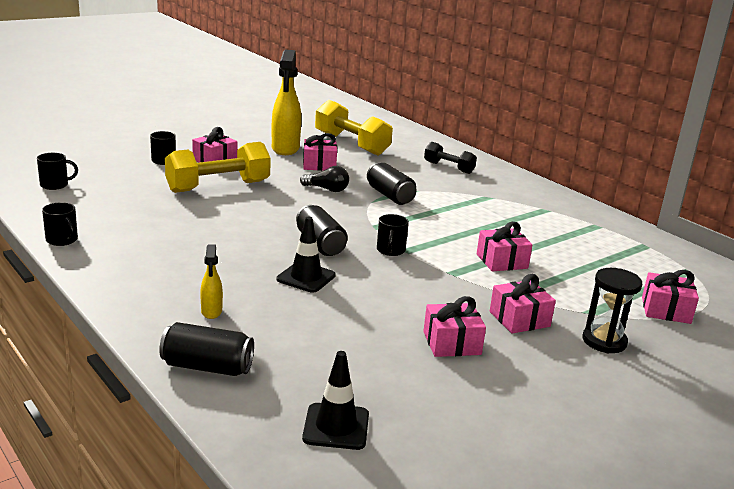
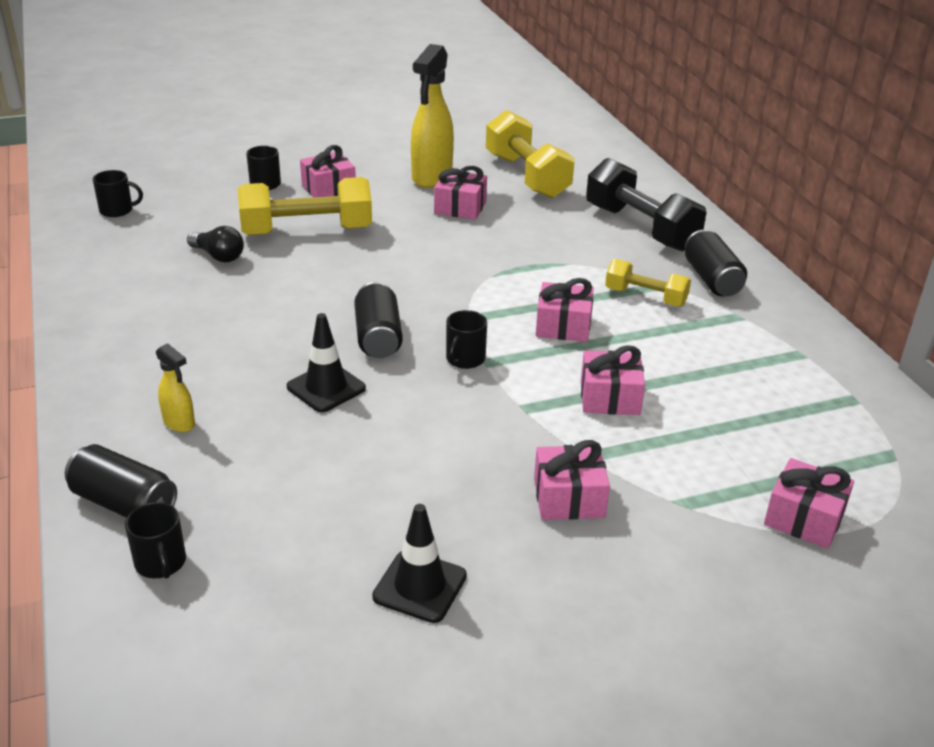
camera: 20 degrees right, 10 degrees up
(62, 240) = (76, 293): black mug -> black mug (161, 563)
(211, 312) = (179, 423): yellow spray bottle -> yellow spray bottle turned 60 degrees counterclockwise
(327, 189) = (444, 249): black light bulb -> black light bulb (218, 256)
(336, 427) = (217, 620): black traffic cone -> black traffic cone (420, 586)
(390, 196) = (523, 268): black can -> black can (711, 279)
(448, 167) = (640, 228): black dumbbell -> black dumbbell, size x1.75
(451, 343) = (448, 521): pink gift -> pink gift (563, 326)
(481, 205) = (645, 297): none -> yellow dumbbell
(604, 341) = (668, 556): black hourglass -> none

